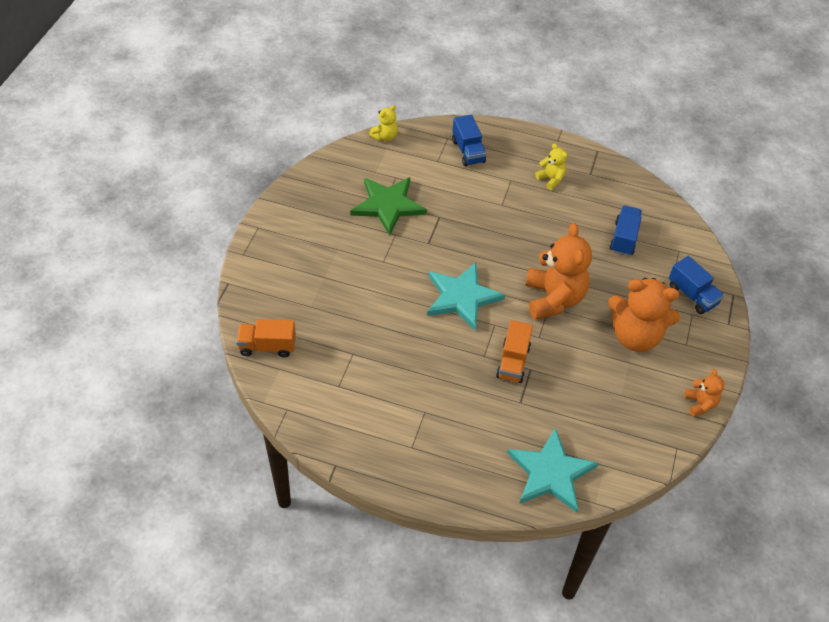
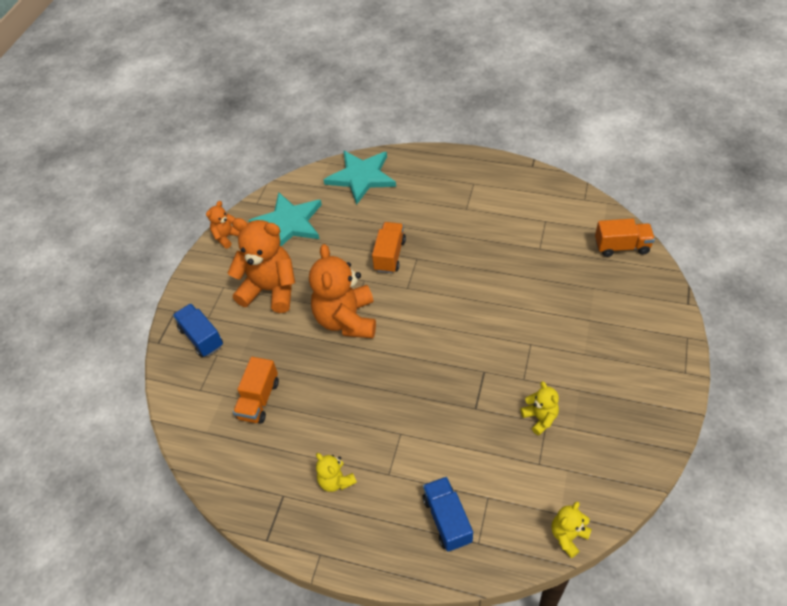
camera: 175 degrees left, 0 degrees up
(388, 205) = (540, 418): green star -> yellow teddy bear
(462, 297) = (441, 312): turquoise star -> turquoise star (289, 223)
(624, 238) = (259, 399): blue truck -> orange truck
(700, 404) = (226, 237): orange teddy bear -> orange teddy bear turned 45 degrees clockwise

